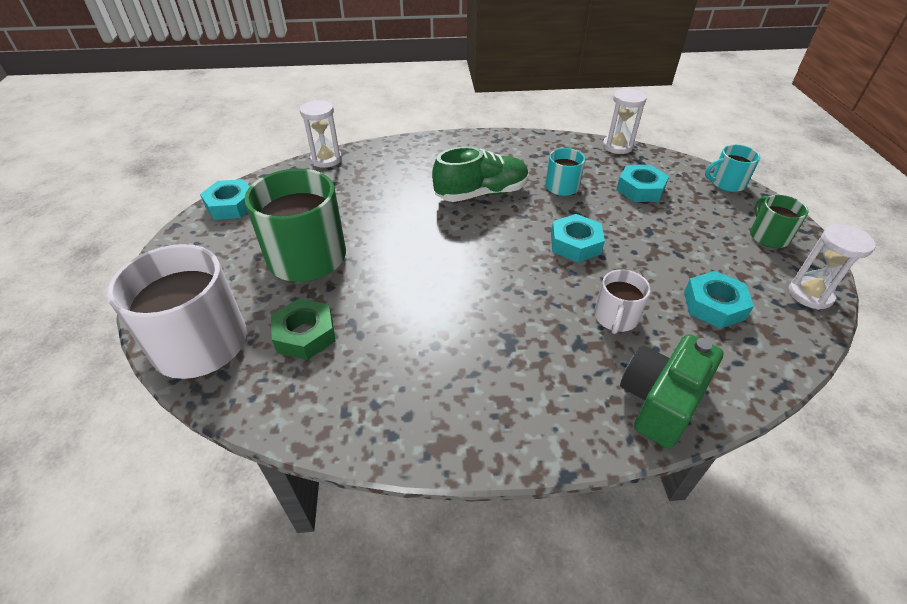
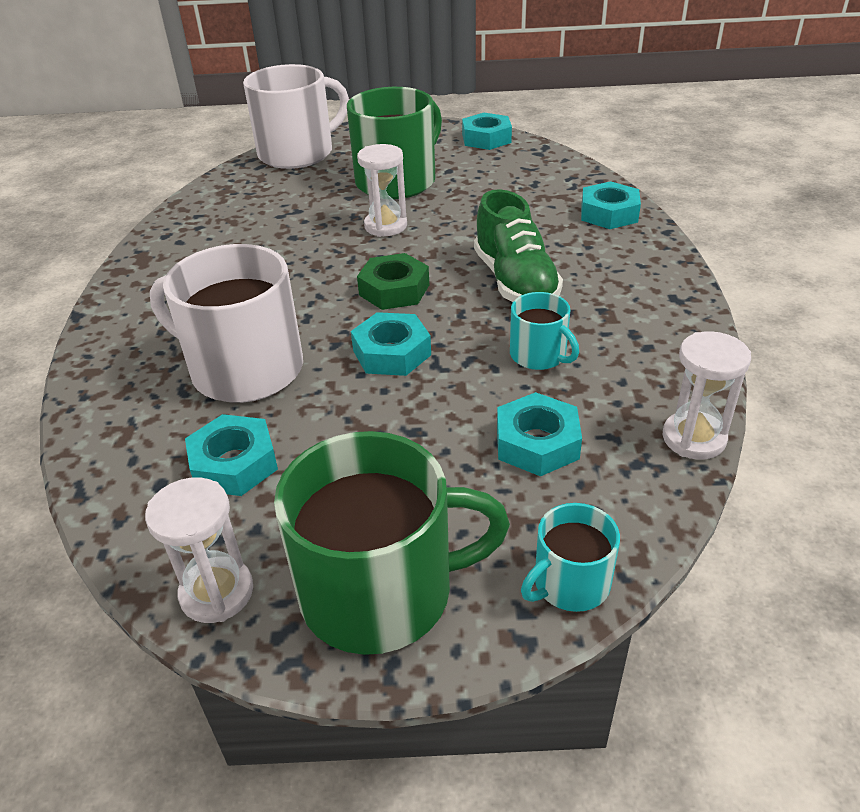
camera: 95 degrees right, 5 degrees down
(305, 334) = (289, 192): green nut -> green nut (394, 290)
(326, 159) = (586, 175): white hourglass -> white hourglass (385, 226)
(390, 154) = (609, 213): none -> turquoise nut
(615, 317) = (244, 369): white mug -> white mug, size x1.99
(660, 401) = (115, 382): green camera -> none
(726, 183) = (570, 583): turquoise mug -> turquoise mug turned 120 degrees counterclockwise
(768, 236) = (380, 591): green mug -> green mug, size x1.99

